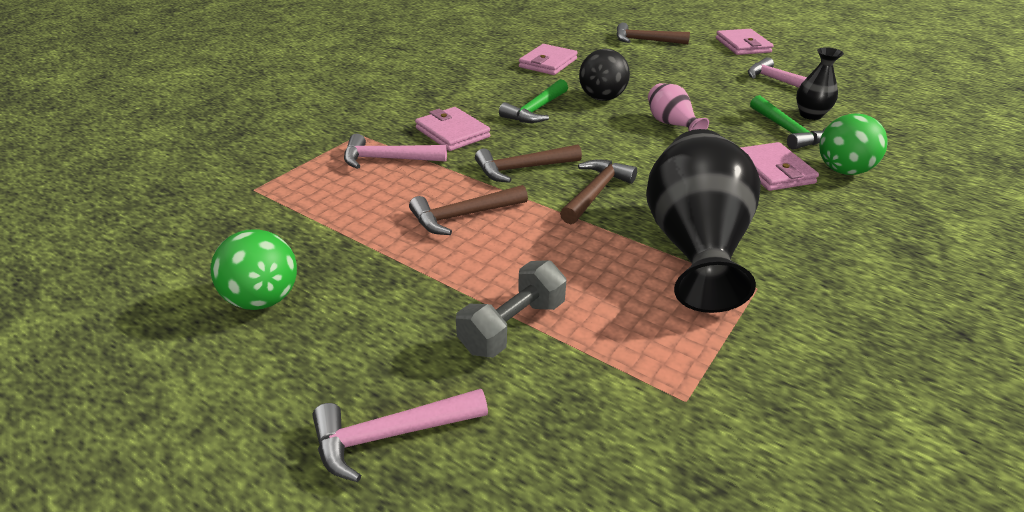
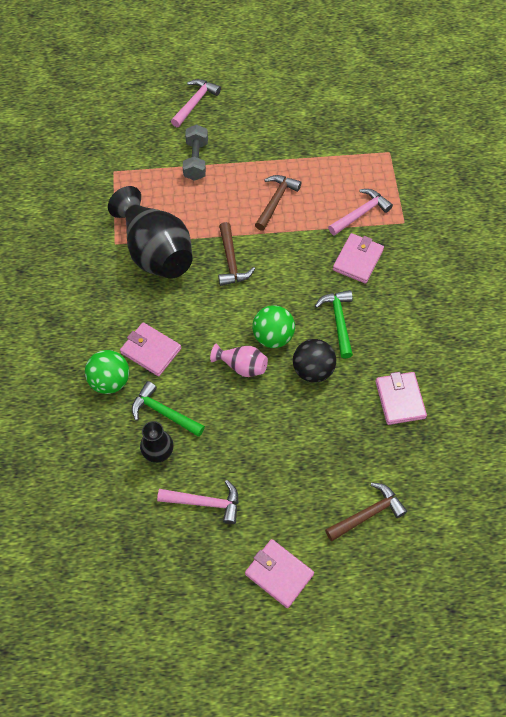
camera: 140 degrees right, 25 degrees up
(263, 299) = (297, 112): green ball -> green ball (273, 337)
(452, 133) = (358, 260): pink wallet -> pink wallet turned 75 degrees counterclockwise
(522, 169) = (285, 255): brown hammer -> none

